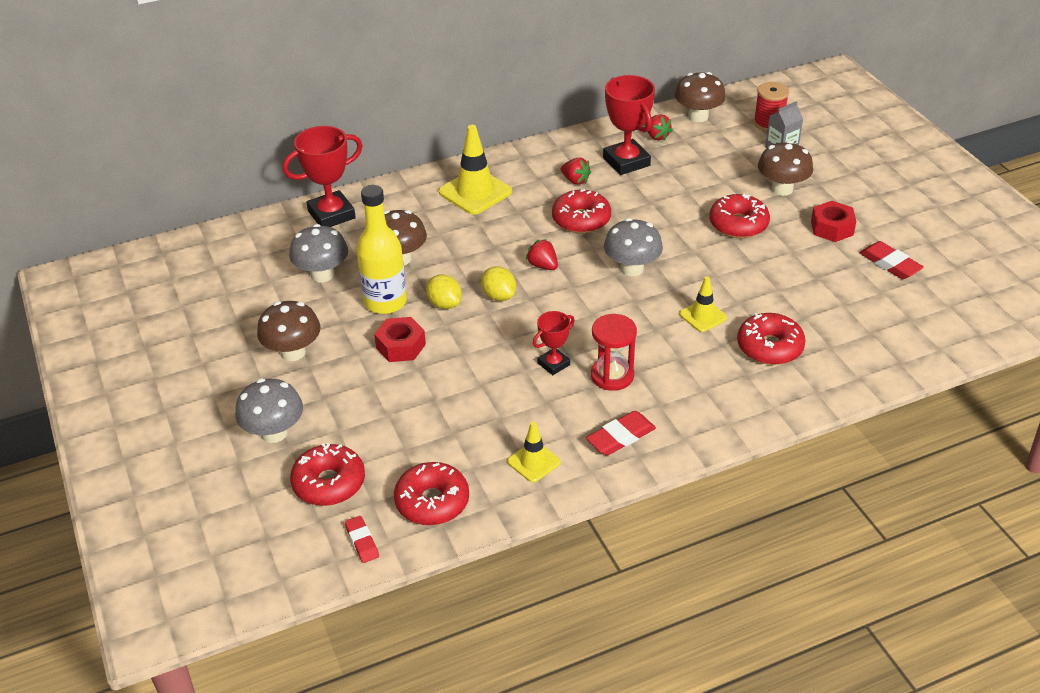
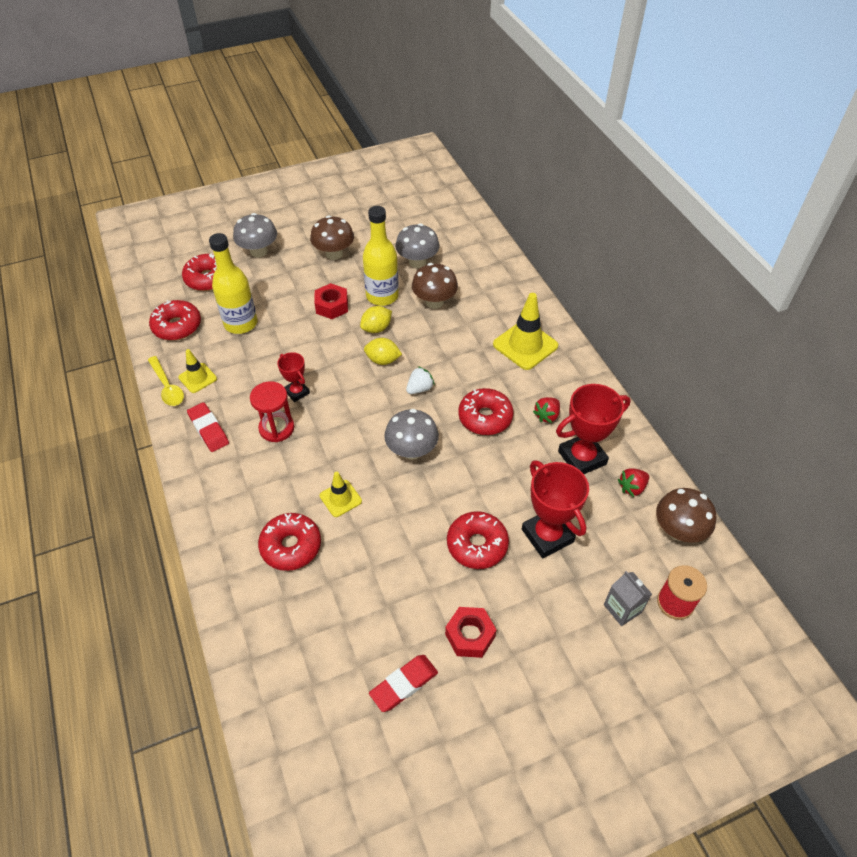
camera: 90 degrees right, 10 degrees up
(331, 214) = (491, 262): red trophy -> red trophy (547, 535)
(362, 542) = (155, 295): red eraser -> none
(430, 432) = (241, 323): none -> yellow bottle
(499, 296) = (383, 360): yellow lemon -> yellow lemon turned 45 degrees clockwise
(543, 266) = (419, 388): red strawberry -> white strawberry
(551, 491) = (167, 387): none -> yellow spoon
(782, 189) = (541, 596): brown mushroom -> none

